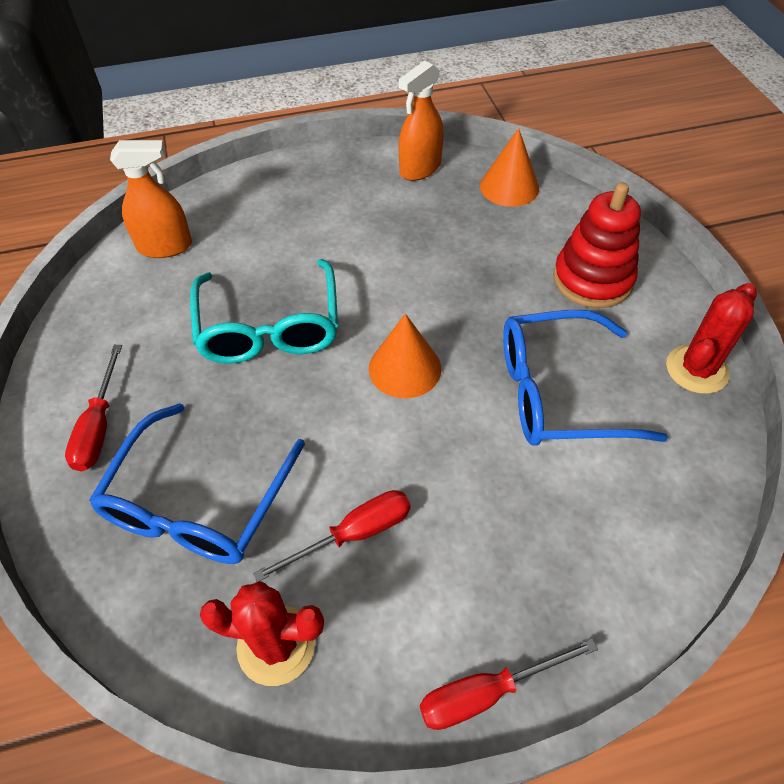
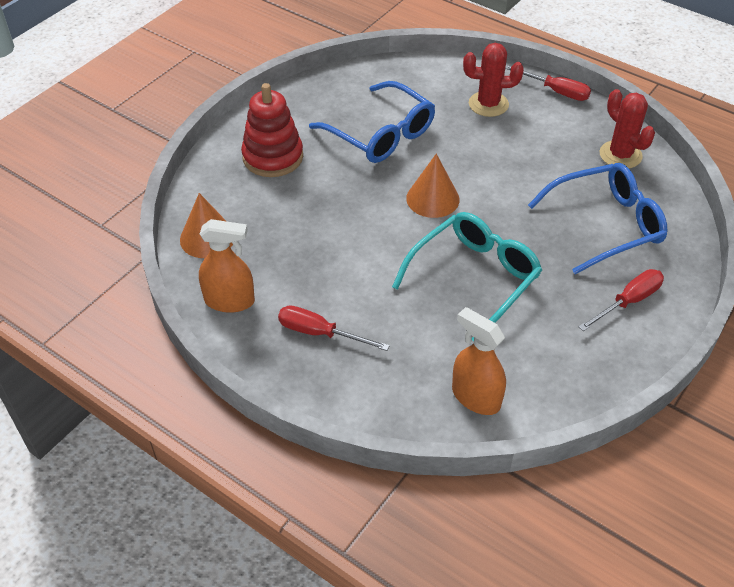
camera: 130 degrees left, 5 degrees down
(353, 534) = (547, 161): red screwdriver -> red screwdriver (320, 333)
(696, 369) = (308, 94): red cactus -> red cactus (488, 104)

